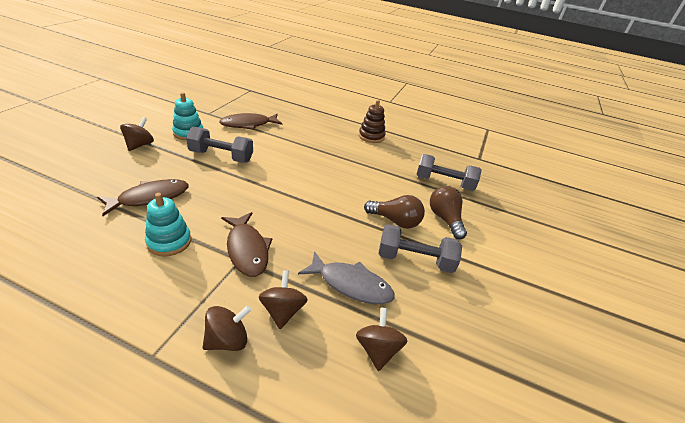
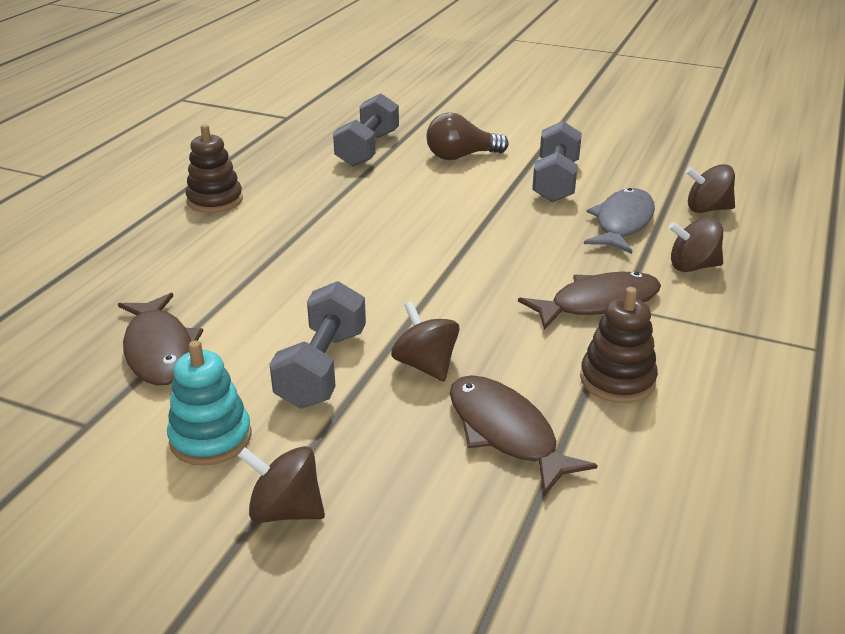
camera: 85 degrees left, 5 degrees down
(169, 241) = (617, 380): turquoise stacking toy -> brown stacking toy
(227, 340) = (759, 299): brown spinning top -> brown spinning top (425, 365)
(395, 221) = (479, 190): brown light bulb -> none

